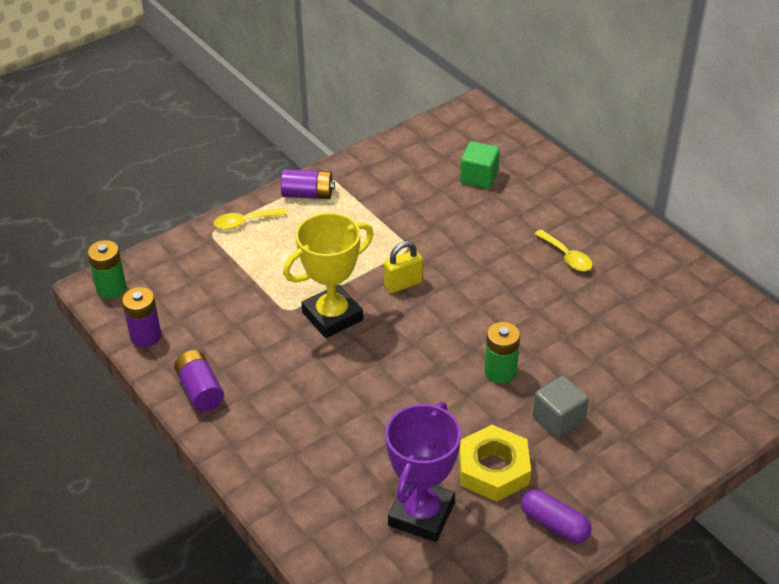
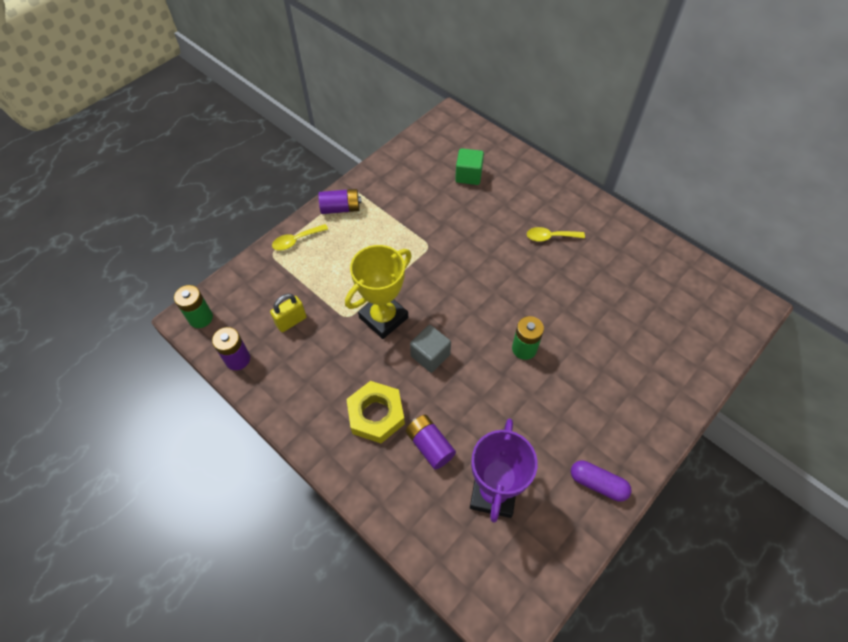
camera: 10 degrees left, 15 degrees up
(200, 390) = (292, 404): purple battery -> purple battery (429, 445)
(403, 284) = (432, 280): yellow padlock -> yellow padlock (291, 321)
(493, 469) = (539, 440): yellow nut -> yellow nut (376, 415)
(558, 419) = (578, 386): grey cube -> grey cube (430, 355)
(566, 256) = (550, 237): yellow spoon -> yellow spoon turned 135 degrees clockwise

